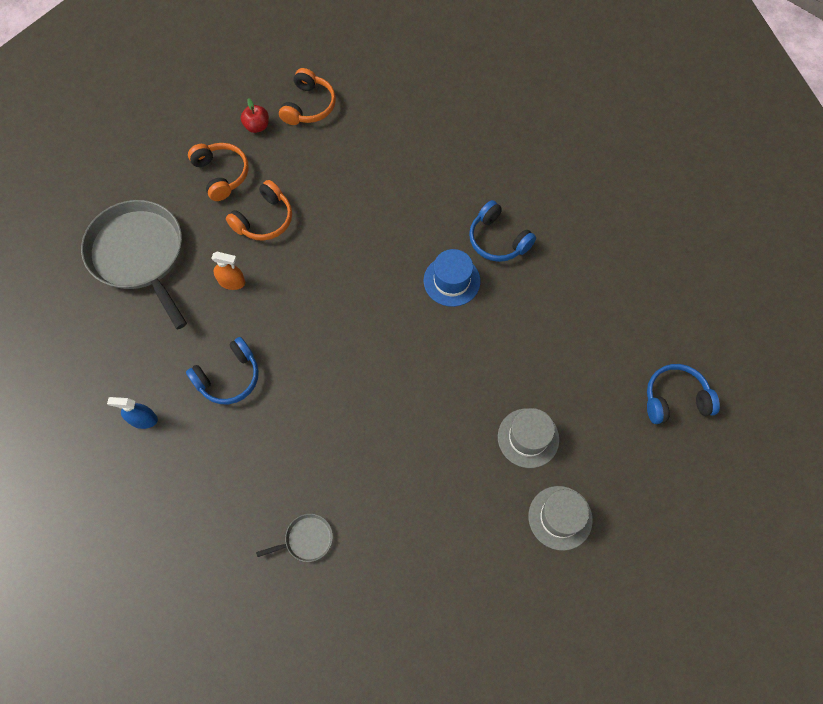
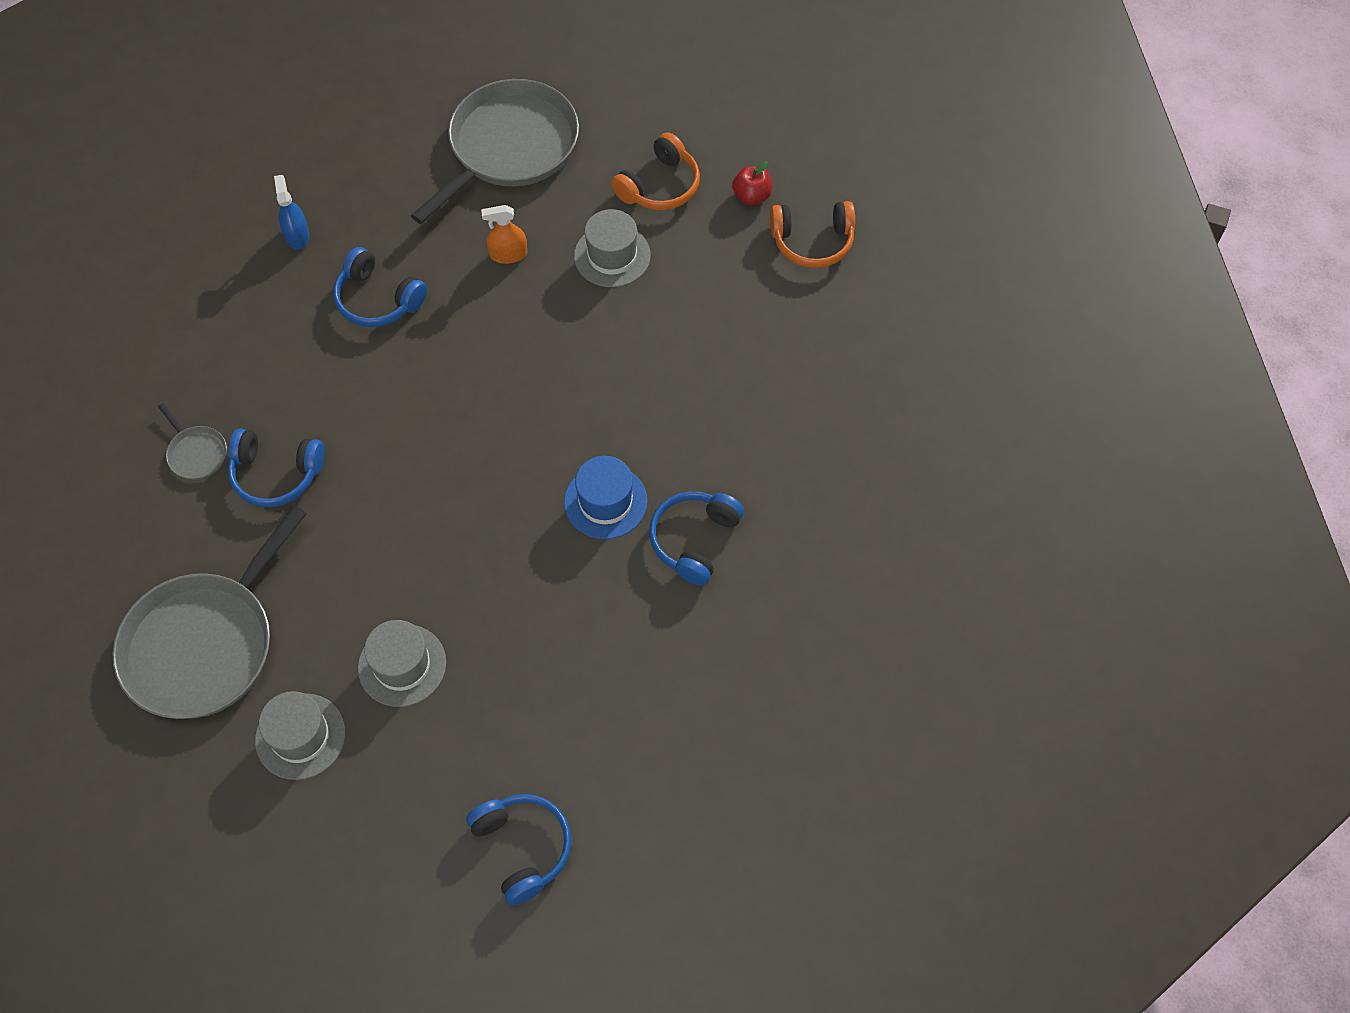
camera: 70 degrees right, 5 degrees down
(232, 282) = (508, 254): orange spray bottle -> orange spray bottle turned 90 degrees clockwise
(264, 219) = (612, 256): orange headphones -> grey hat
(348, 485) = (276, 474): none -> blue headphones
(468, 568) = (205, 644): none -> grey pan

